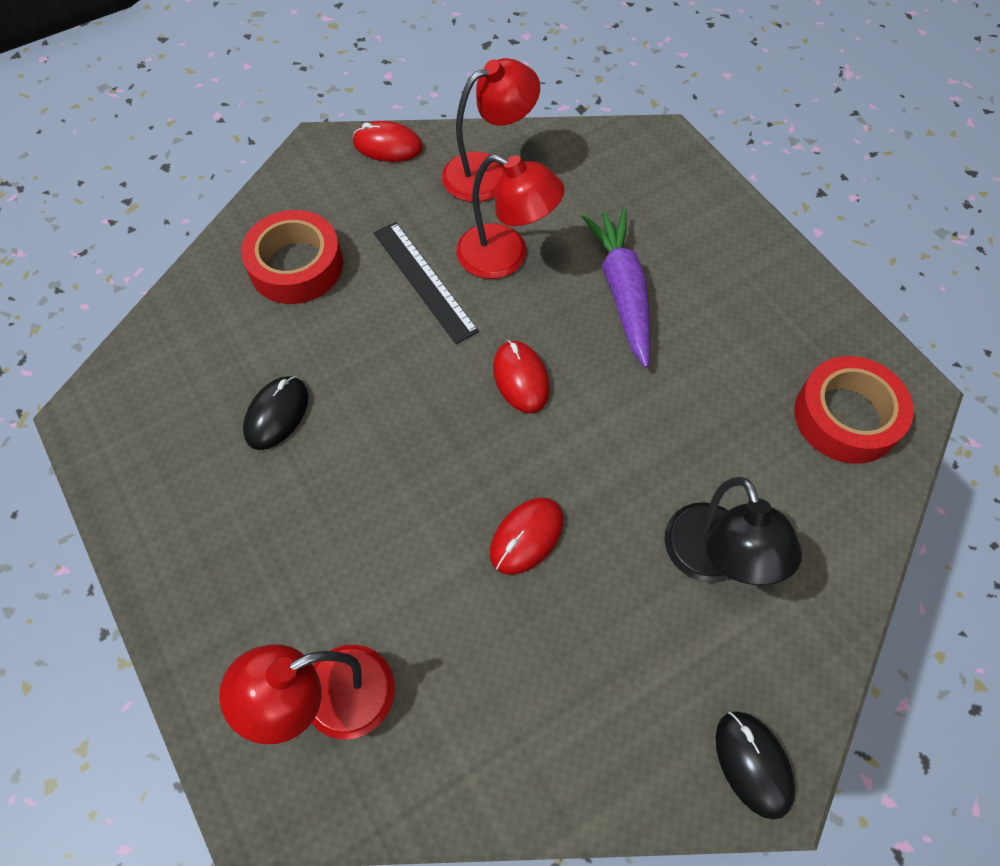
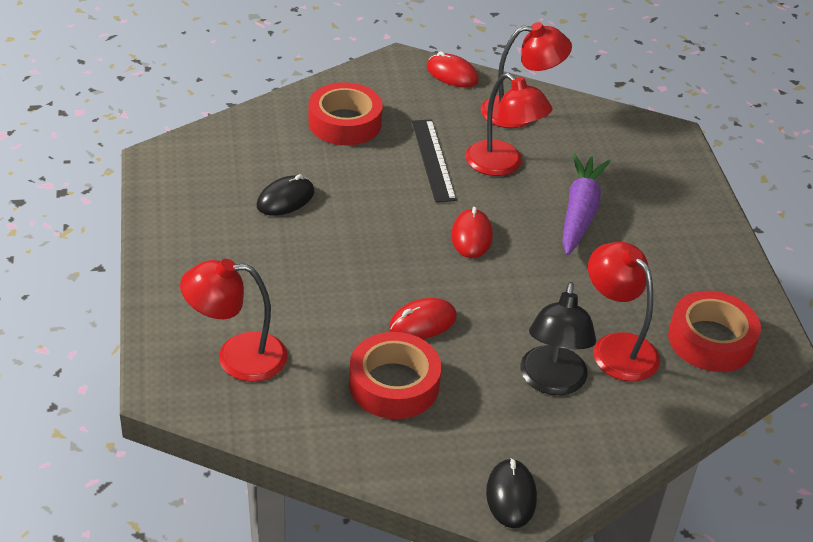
camera: 20 degrees right, 20 degrees down
(538, 652) = (394, 384): none -> red tape
(756, 474) = (616, 347): none -> red lamp

